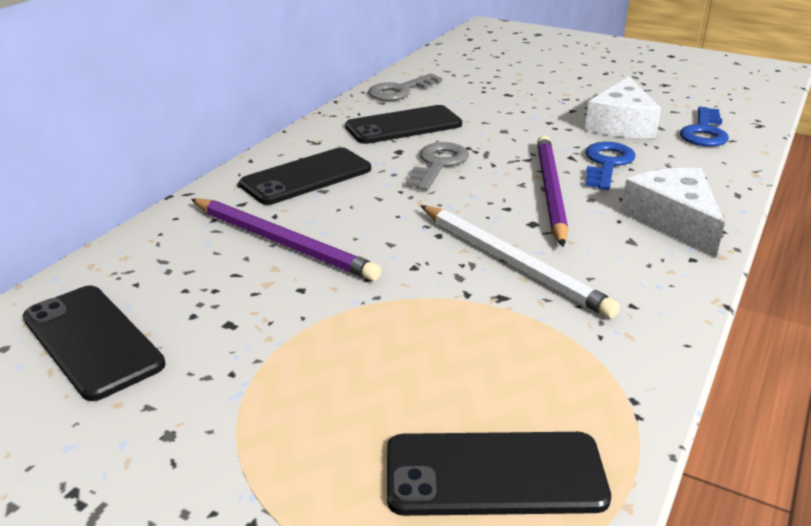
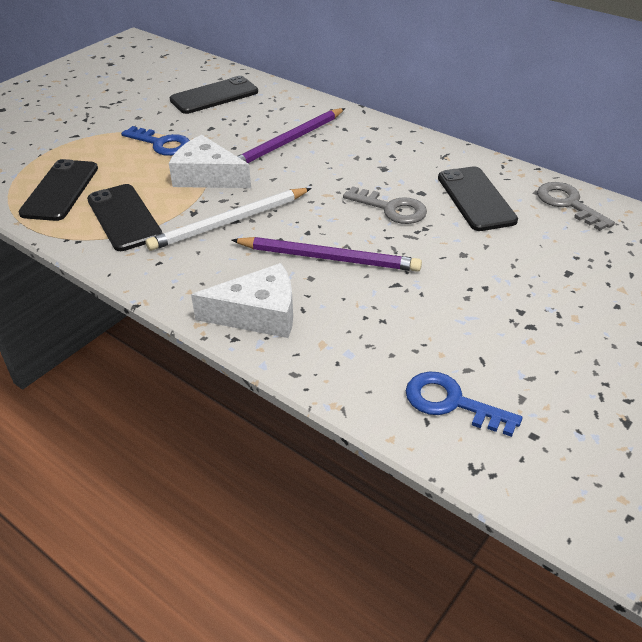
camera: 100 degrees right, 10 degrees up
(306, 177) = (379, 151): black phone -> black phone (124, 217)
(607, 164) = (377, 303): blue key -> blue key (161, 144)
(621, 124) = (477, 339): white cheese -> white cheese (207, 176)

